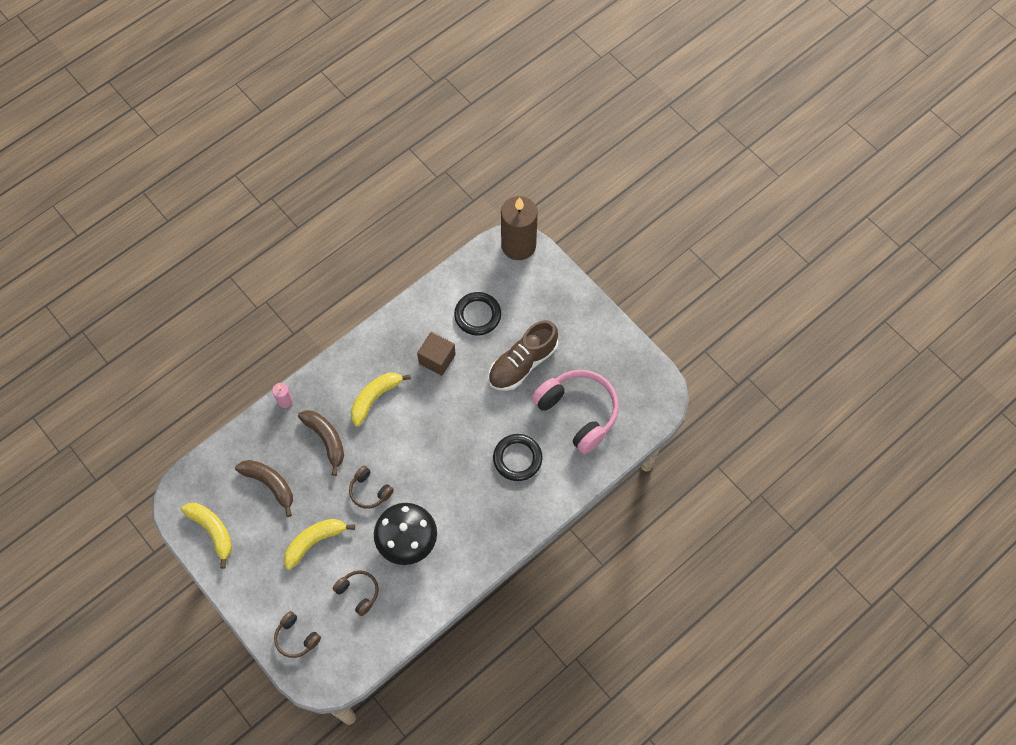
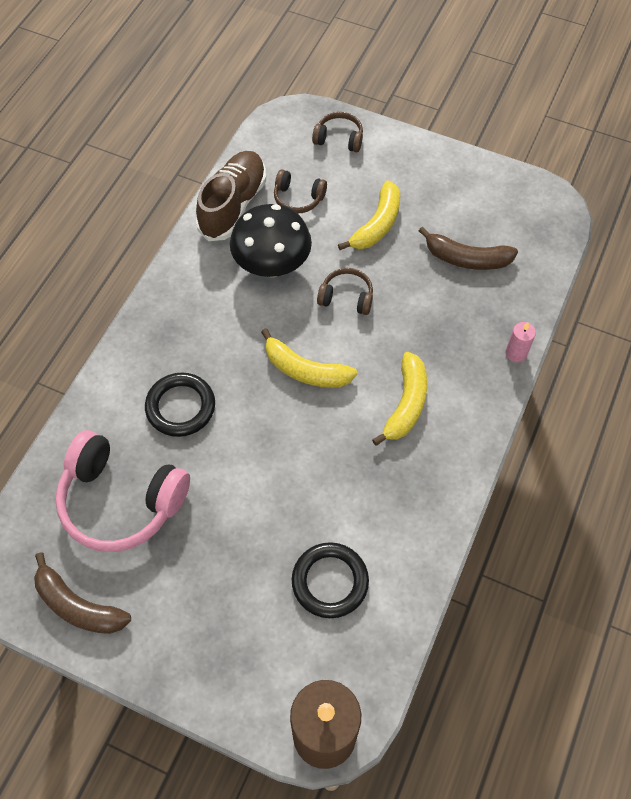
camera: 155 degrees right, 5 degrees down
(212, 531) = (495, 192): yellow banana -> yellow banana (305, 370)
(326, 439) = (435, 331): brown banana -> brown banana (78, 606)
(437, 359) = (354, 490): brown cube -> none
(522, 363) = (229, 537): brown shoe -> brown shoe (233, 205)

